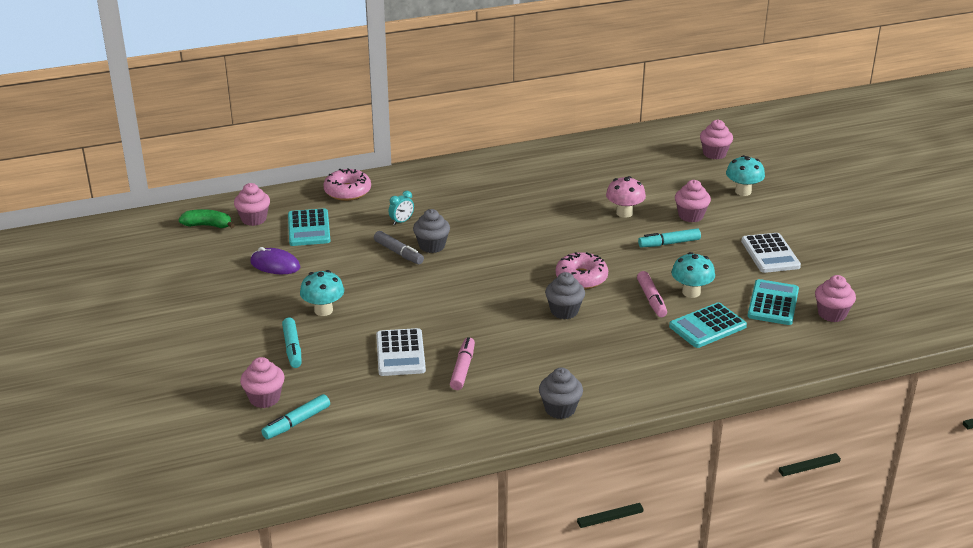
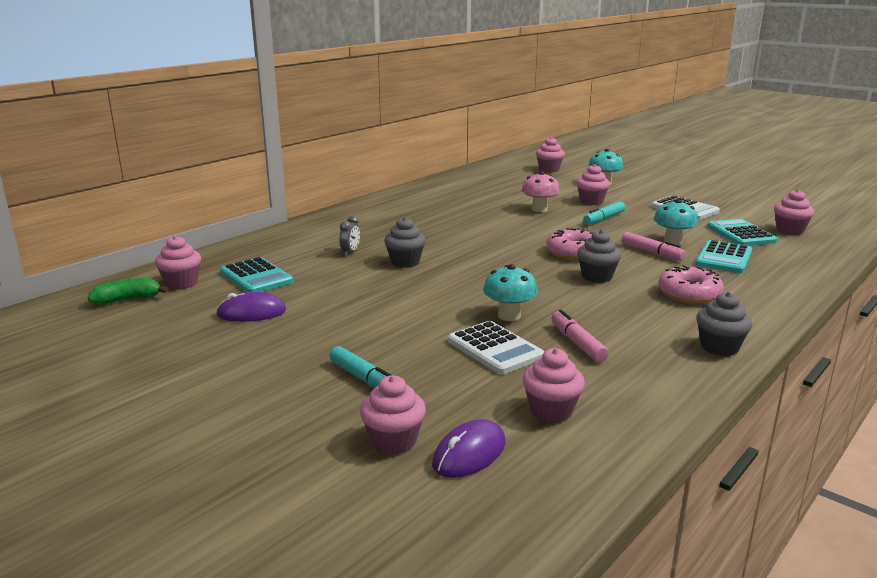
camera: 30 degrees left, 10 degrees down
(297, 422) = (469, 454): turquoise marker -> purple mouse
(323, 310) = (358, 336): turquoise mushroom -> turquoise mushroom (509, 316)
(347, 191) = (266, 244): pink donut -> pink donut (689, 294)
(377, 413) = (551, 411): none -> pink cupcake
(398, 253) = (378, 274): grey marker -> none
(401, 221) = (350, 252): turquoise clock -> grey clock

